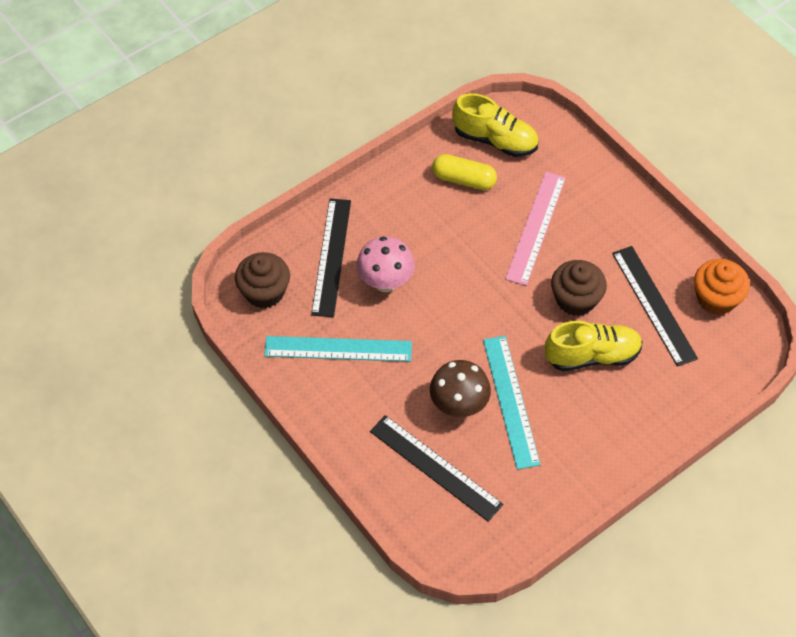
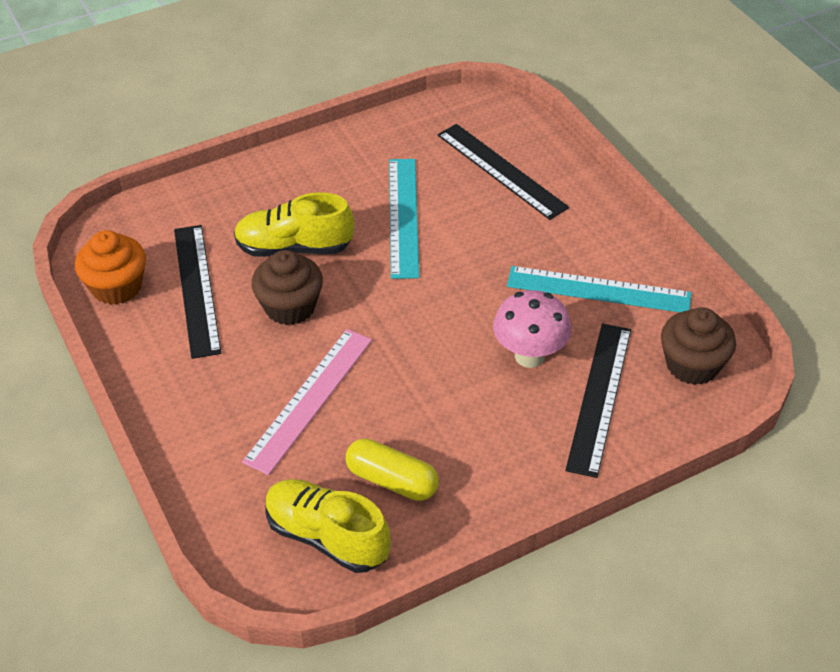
camera: 170 degrees left, 10 degrees down
(459, 406) = (463, 219): brown mushroom -> none

